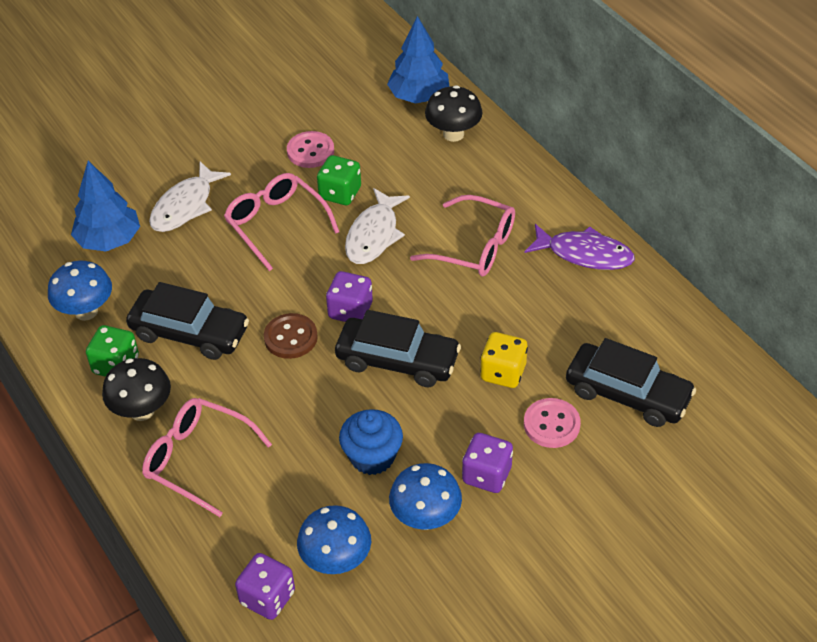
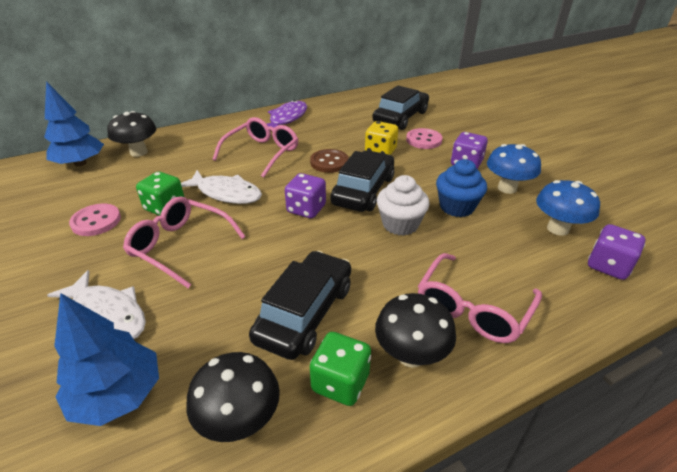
camera: 85 degrees left, 10 degrees down
(86, 311) = (240, 420): blue mushroom -> black mushroom
(276, 224) = (180, 246): pink glasses -> pink glasses turned 60 degrees clockwise
(290, 337) = (328, 242): brown button -> brown button (329, 162)
(330, 399) = (400, 224): none -> white cupcake

